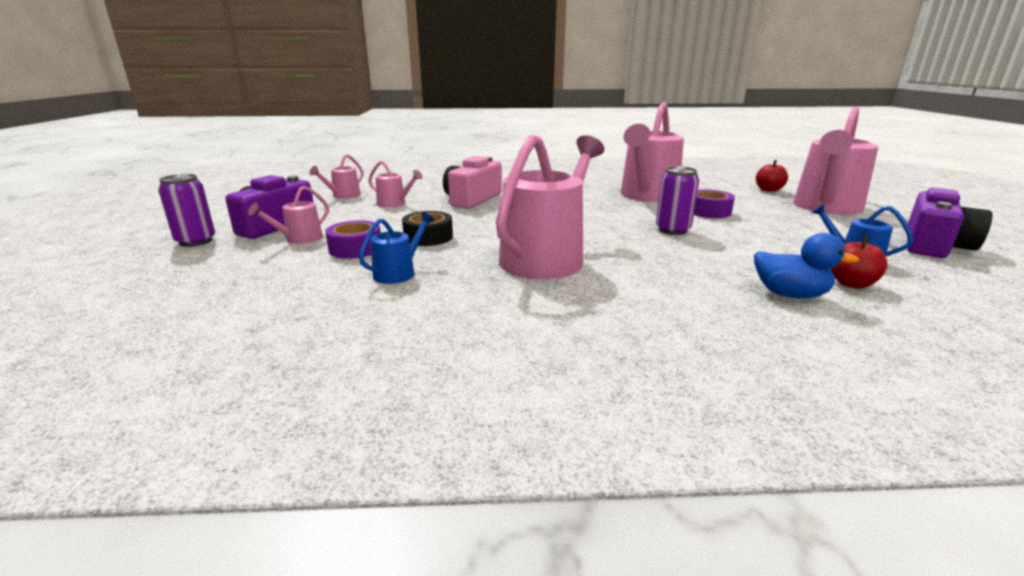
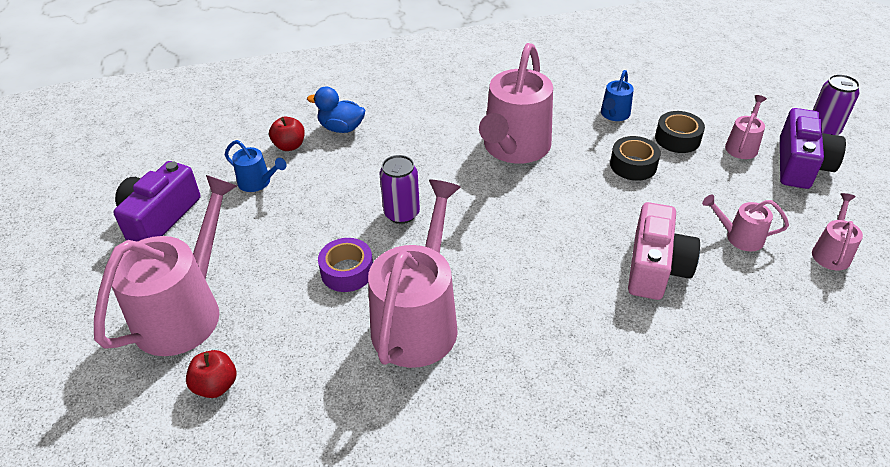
camera: 170 degrees right, 20 degrees up
(355, 248) = (677, 139): purple tape -> black tape

